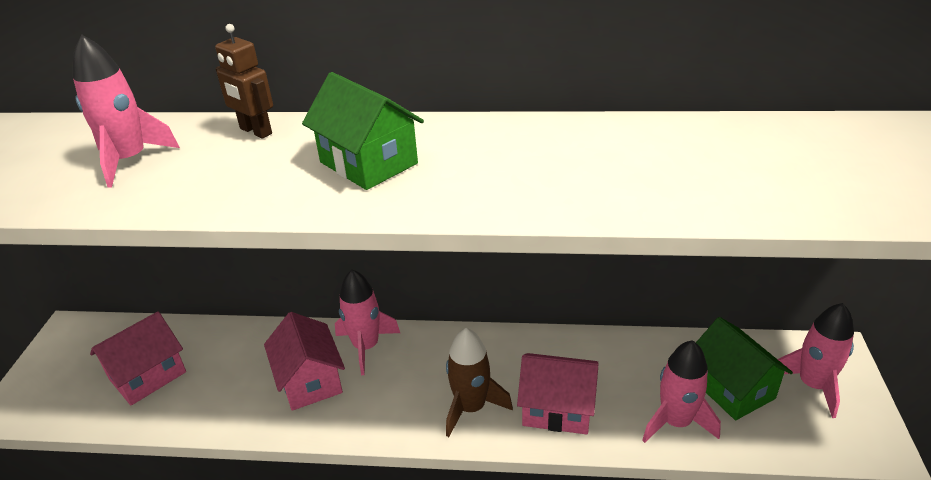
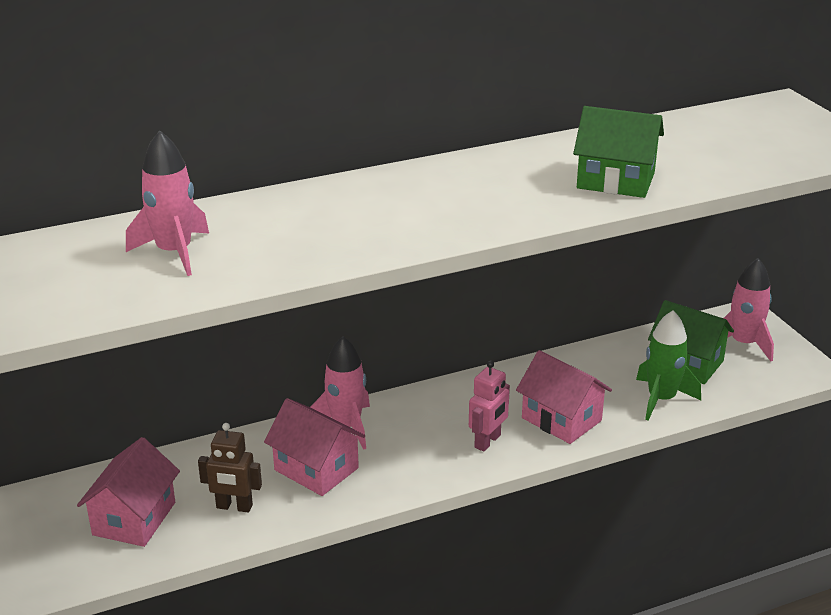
camera: 30 degrees left, 5 degrees down
(255, 131) = (264, 206): brown robot -> brown robot (234, 507)
(368, 163) = (404, 207): green house -> green house (615, 180)
(471, 407) = (488, 441): brown rocket -> pink robot
(557, 408) = (561, 419): pink house -> pink house turned 60 degrees clockwise
(675, 422) = (661, 399): pink rocket -> green rocket

